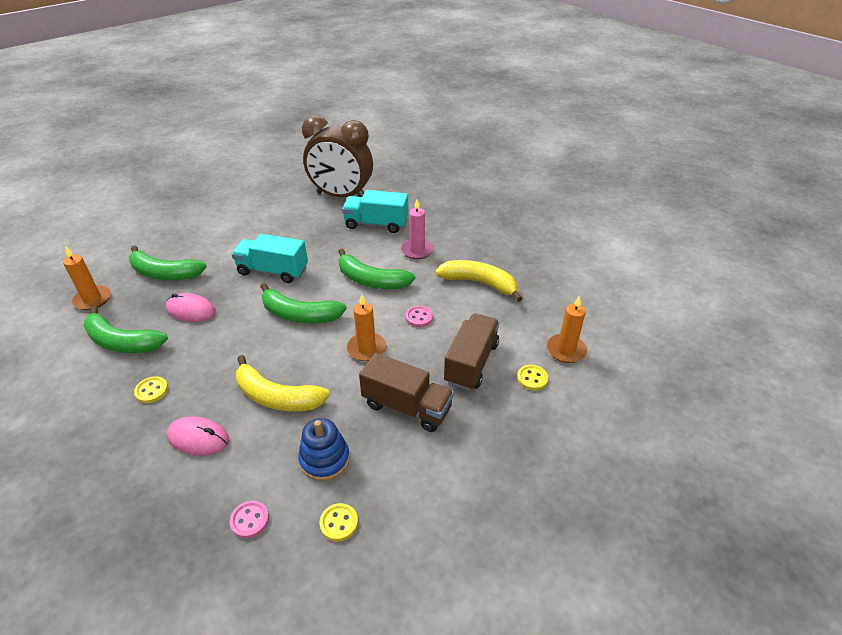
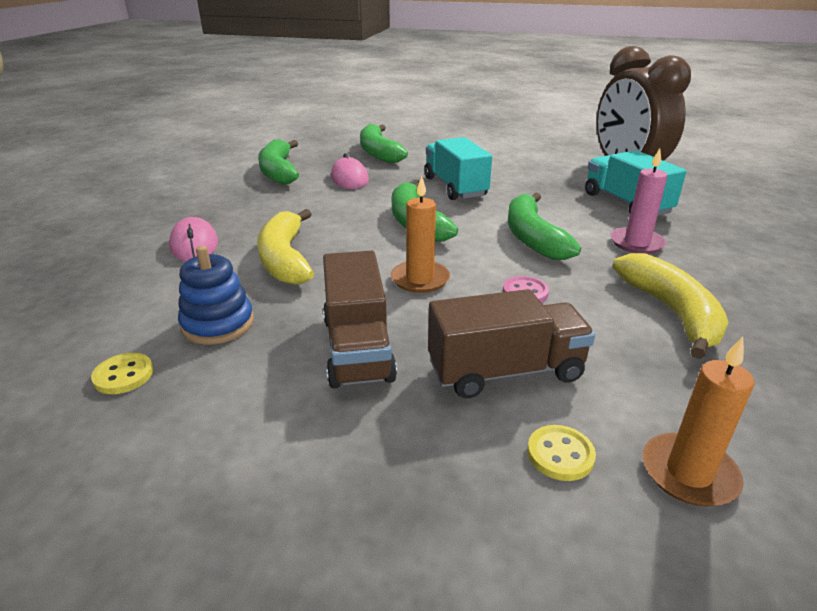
camera: 55 degrees right, 10 degrees down
(92, 299) = (312, 145): orange candle -> none
(151, 391) = (234, 203): yellow button -> none
(250, 520) = (101, 314): pink button -> none

